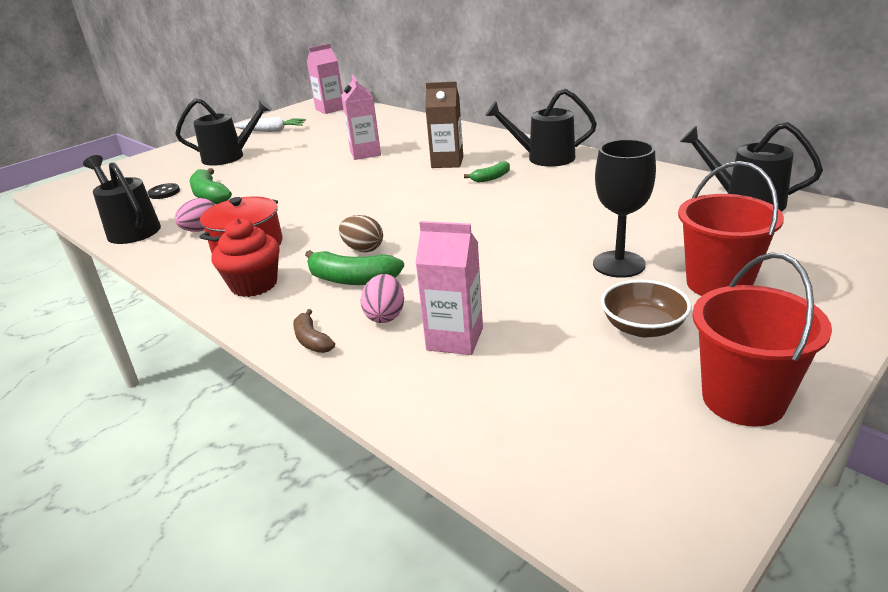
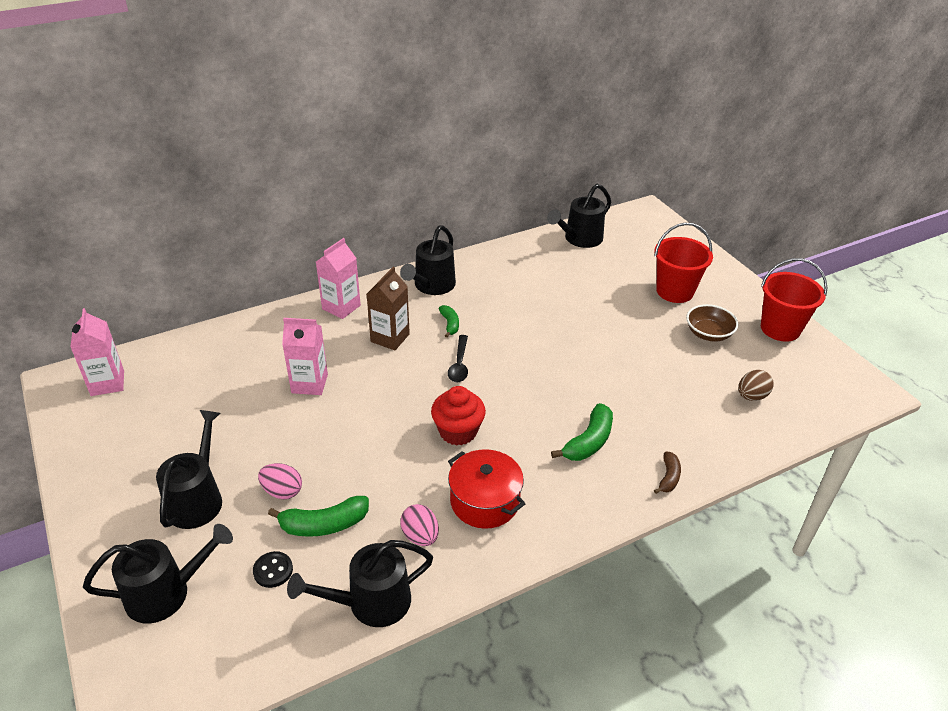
camera: 75 degrees left, 10 degrees up
(146, 171) = (166, 593): none -> black watering can
(254, 285) = (566, 503): red cupcake -> red cupcake (458, 431)
(272, 131) = (134, 448): white carrot -> none
(312, 340) = (668, 477): brown banana -> brown banana turned 60 degrees counterclockwise
(363, 249) = (539, 426): brown egg -> brown egg (751, 396)
(385, 316) = (651, 434): pink egg -> pink egg (282, 491)
(432, 195) = (459, 365): none -> black spoon
(455, 339) = (693, 408): pink carton -> pink carton (341, 307)
(619, 264) = (634, 316): black goblet -> none

